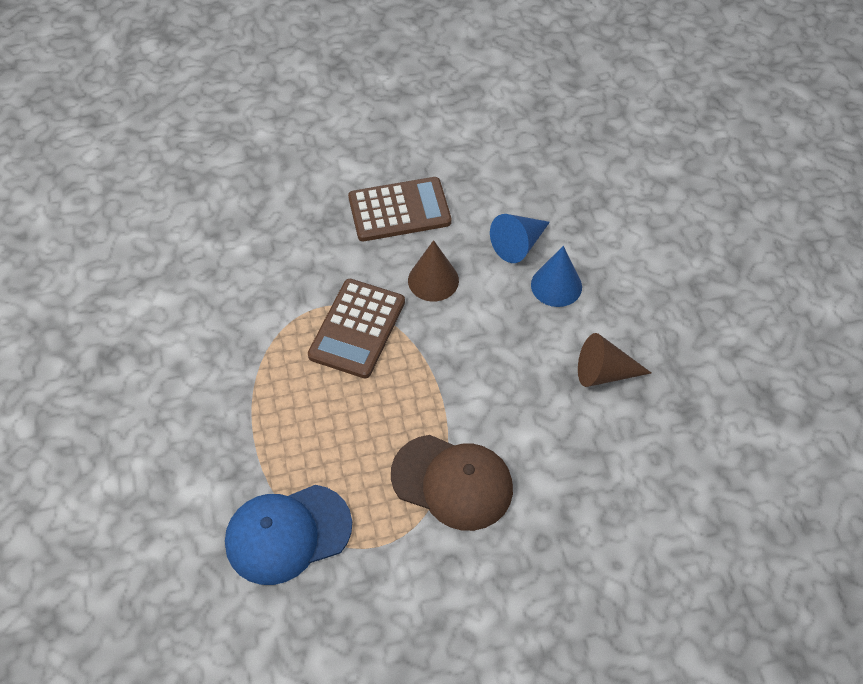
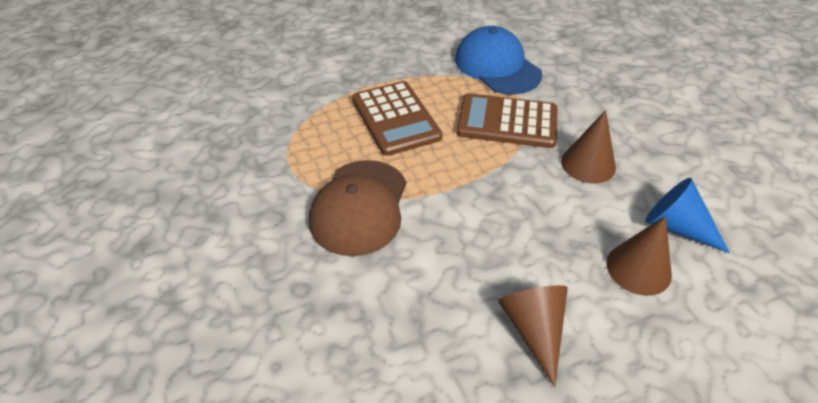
camera: 80 degrees right, 10 degrees down
(287, 534) = (297, 113): blue cap -> blue cap (497, 66)
(399, 210) = (659, 129): brown calculator -> brown calculator (395, 118)
(556, 285) = (638, 268): blue cone -> brown cone

